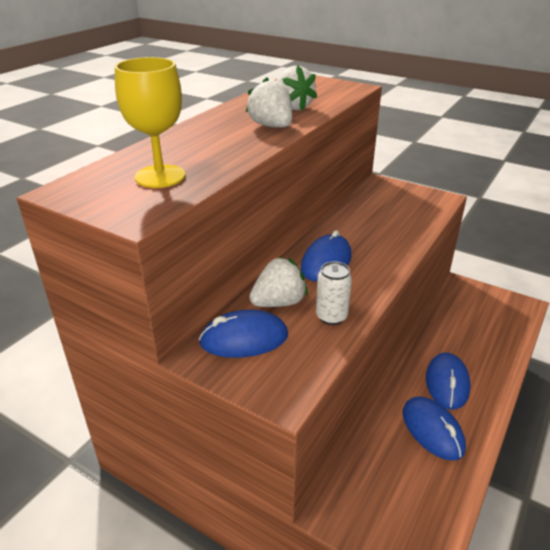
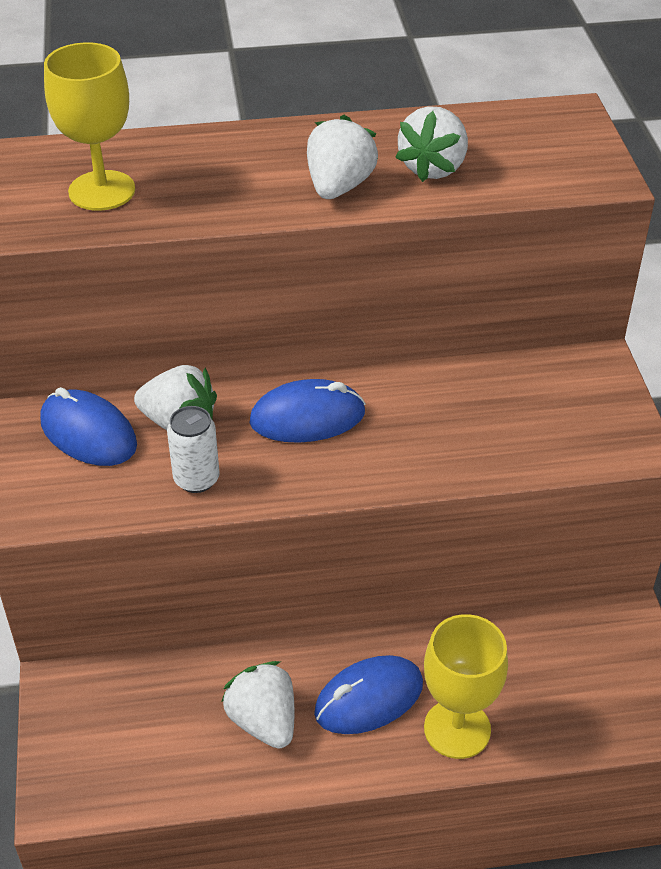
camera: 50 degrees right, 10 degrees up
(432, 430) = (263, 721): blue mouse -> white strawberry
(487, 364) = (457, 729): none -> yellow goblet

